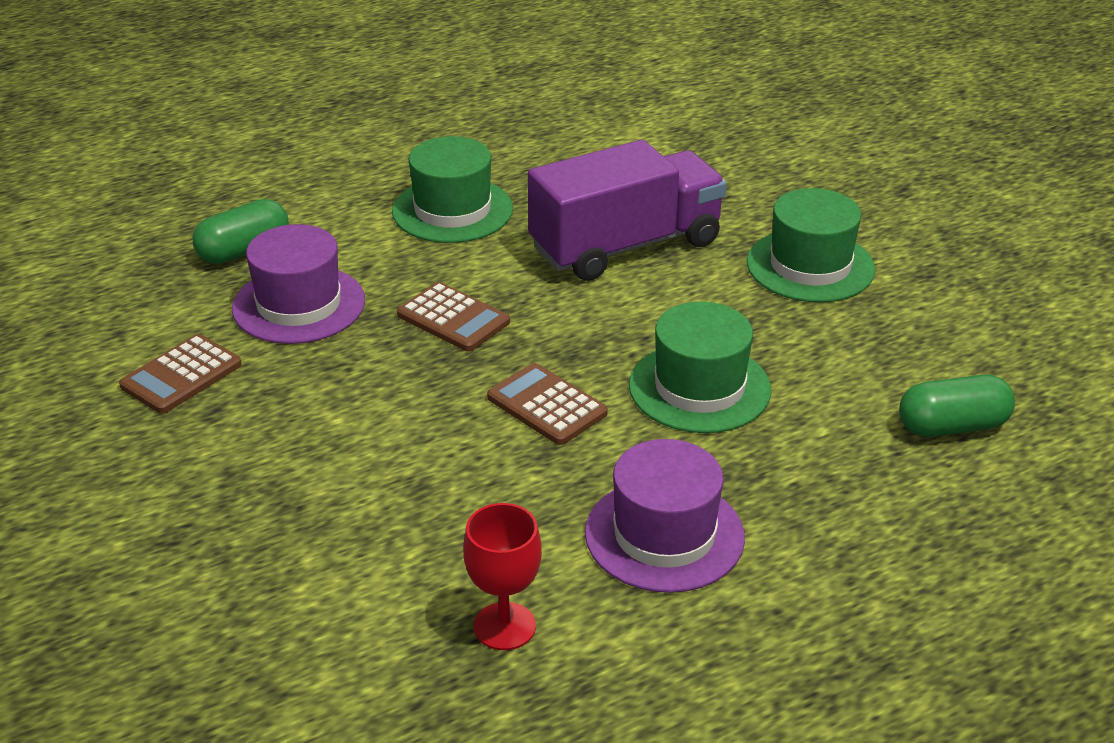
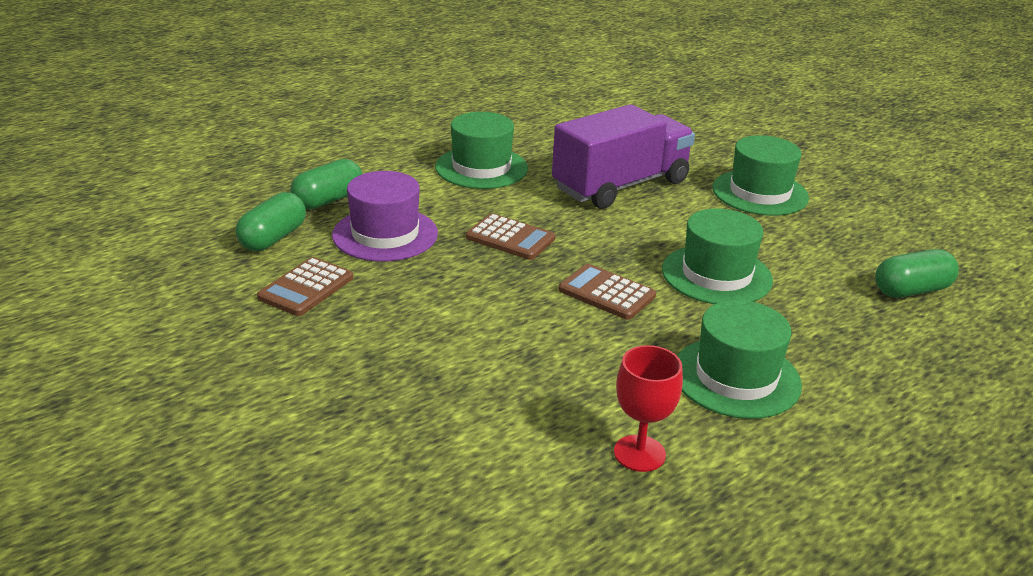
camera: 10 degrees left, 5 degrees down
(162, 303) = (273, 238): none -> green capsule
(664, 535) = (736, 377): purple hat -> green hat

